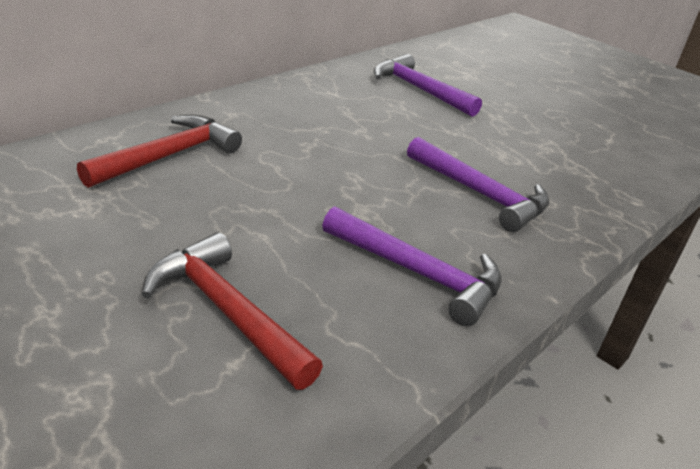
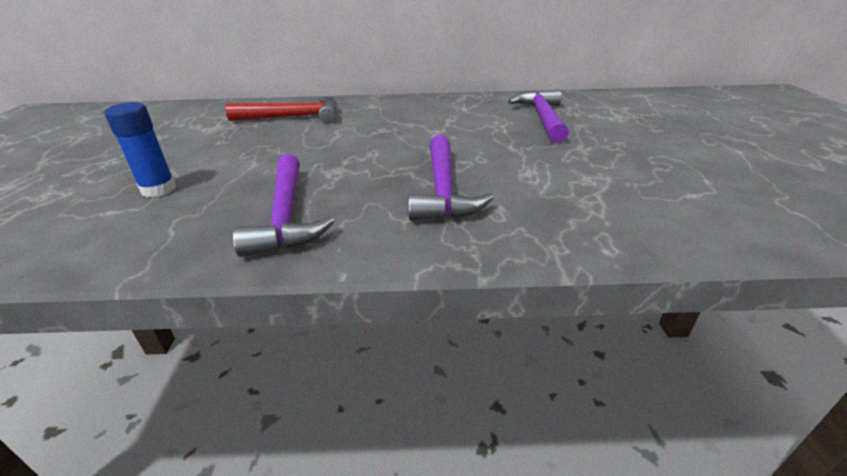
camera: 50 degrees right, 0 degrees up
(227, 312) = (158, 189): red hammer -> blue glue stick

